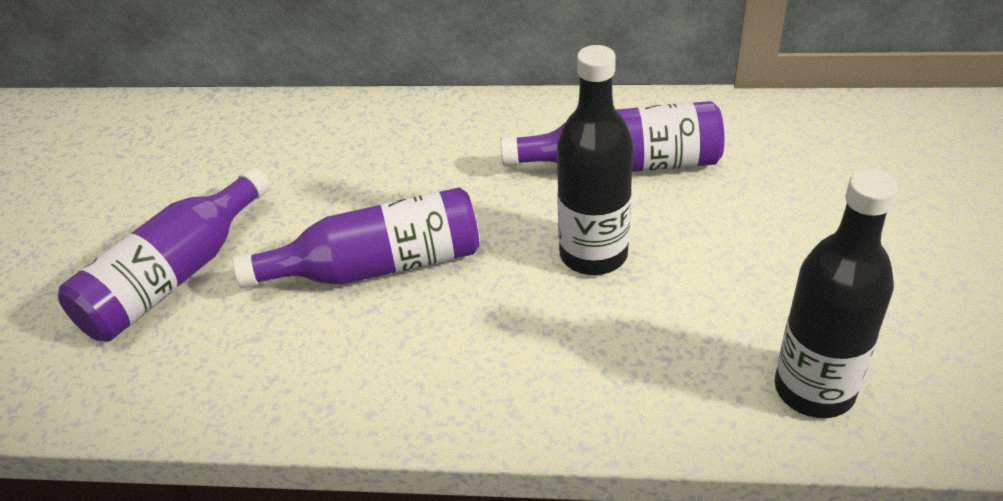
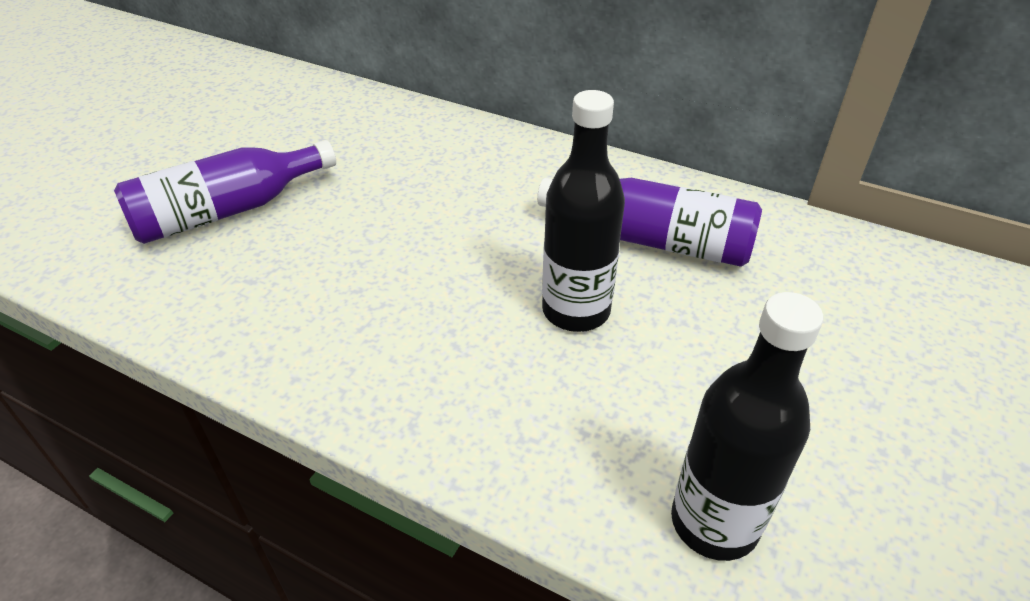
camera: 20 degrees right, 0 degrees up
(378, 266) = (385, 256): purple bottle -> none

